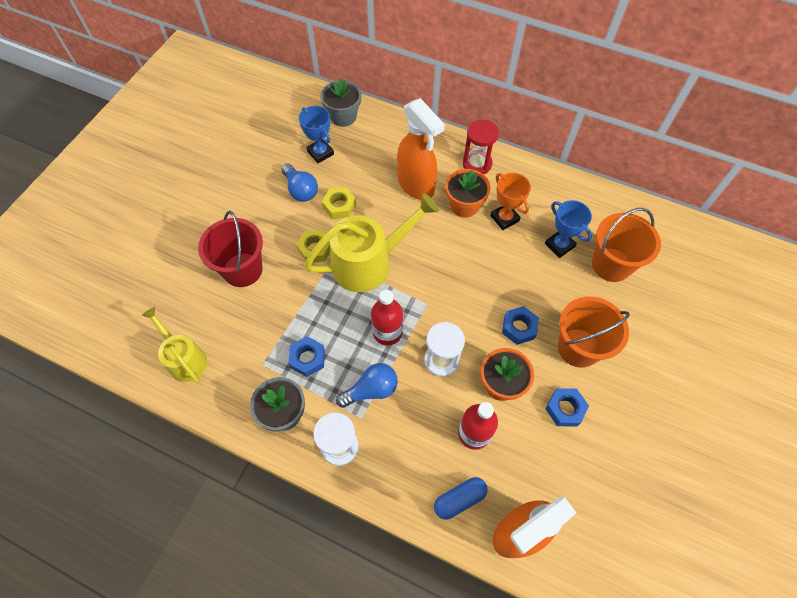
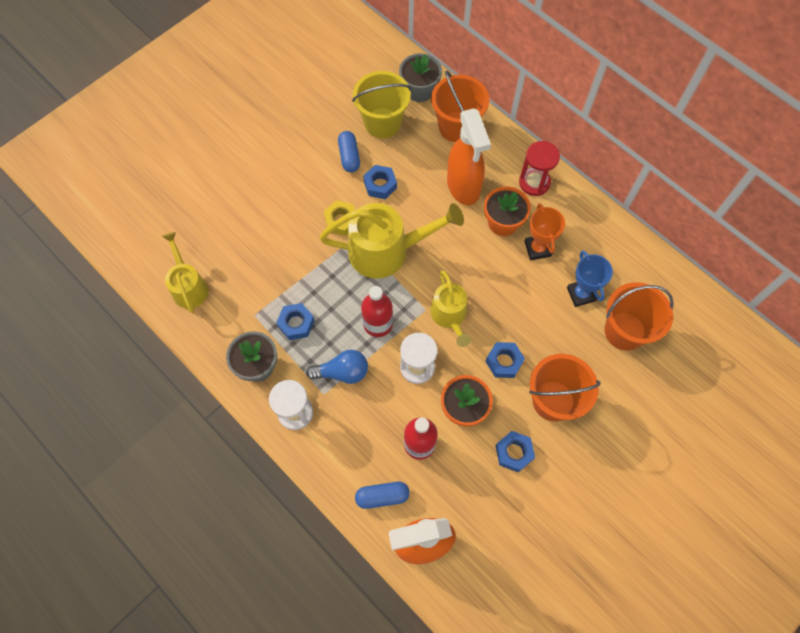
camera: 20 degrees right, 5 degrees up
(243, 270) = (267, 219): red bucket -> none
(301, 190) = (349, 156): blue light bulb -> blue capsule
(320, 153) = (382, 123): blue trophy -> yellow bucket
(339, 206) = (380, 185): yellow nut -> blue nut
(389, 137) = (456, 127): none -> orange bucket
(452, 303) = (450, 316): none -> yellow watering can

